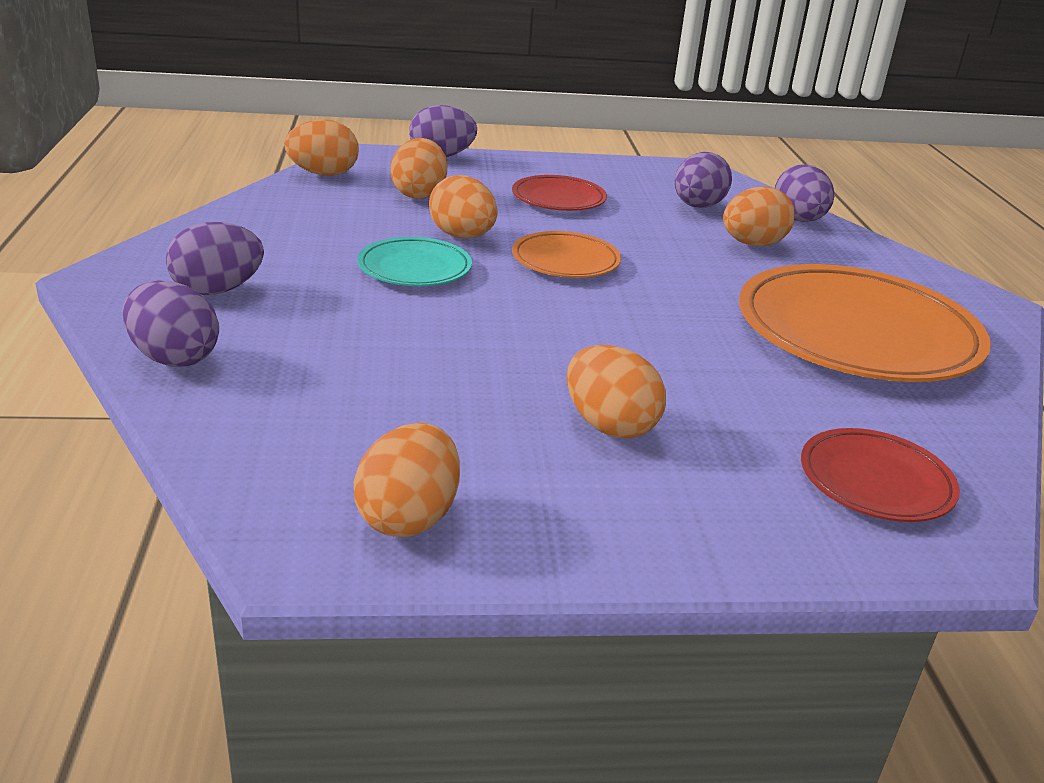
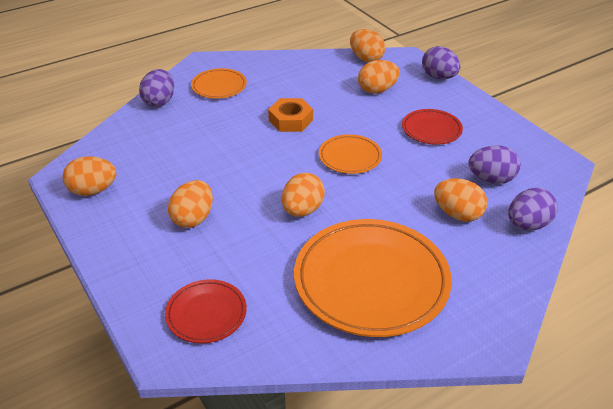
camera: 65 degrees right, 10 degrees up
(217, 290) = (219, 86): purple egg -> orange plate
(414, 268) = (290, 120): turquoise plate -> orange nut
(462, 236) = (342, 119): orange egg -> orange egg (302, 210)

